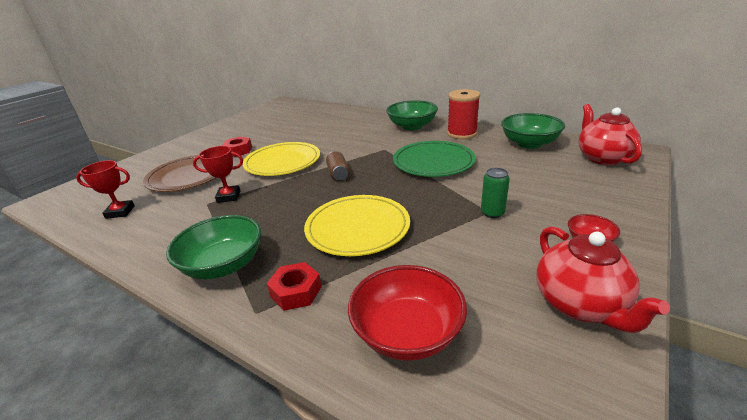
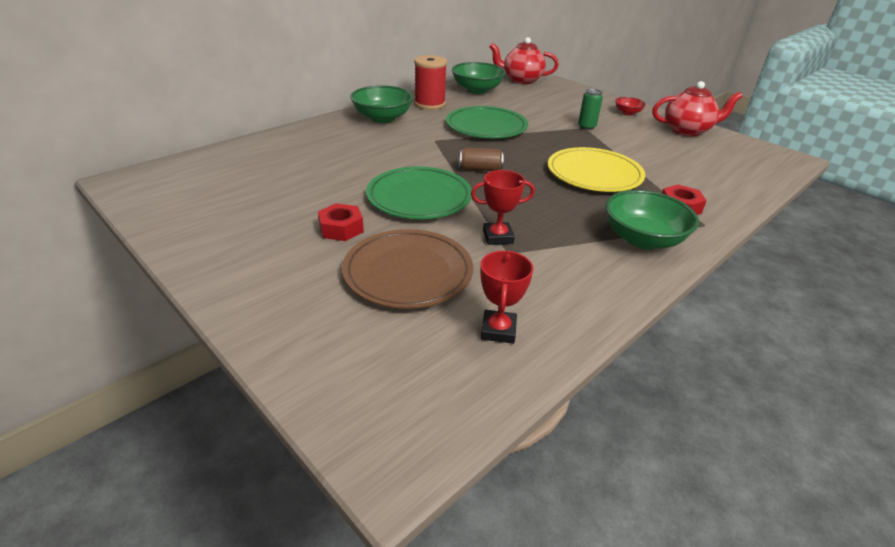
camera: 80 degrees left, 5 degrees up
(228, 196) = (498, 237): red trophy -> red trophy turned 75 degrees clockwise
(282, 162) = (419, 197): yellow plate -> green plate
(407, 333) = (716, 176): red bowl -> none

